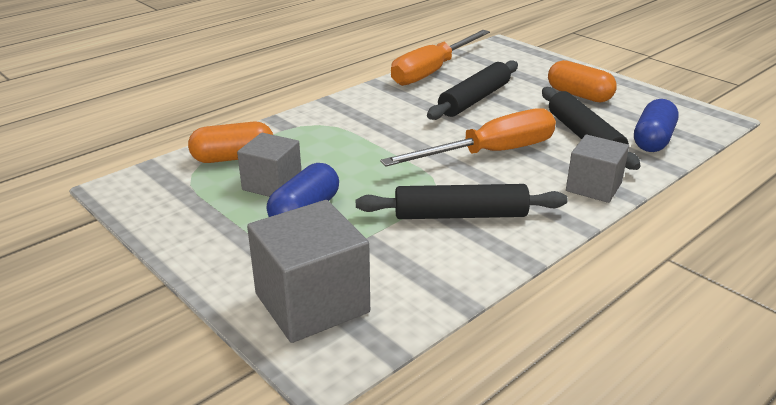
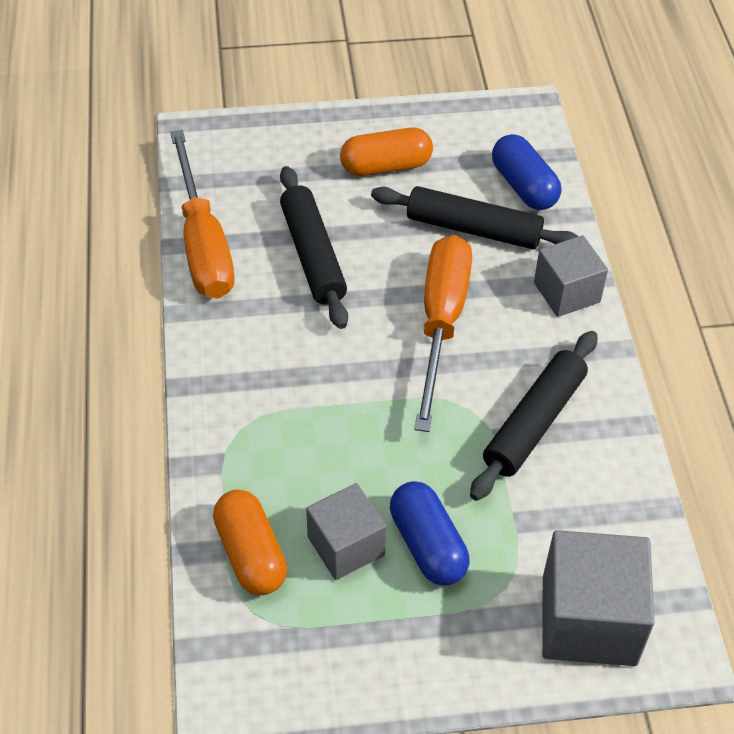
camera: 55 degrees left, 20 degrees up
(233, 158) = (251, 554): orange capsule -> orange capsule turned 45 degrees counterclockwise

